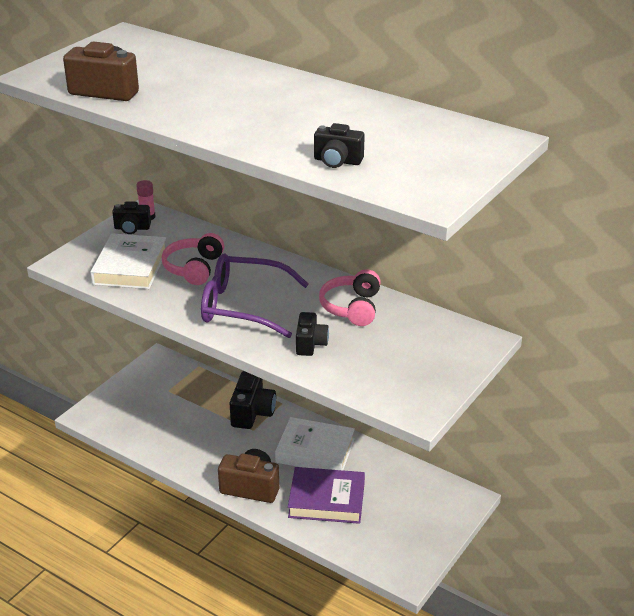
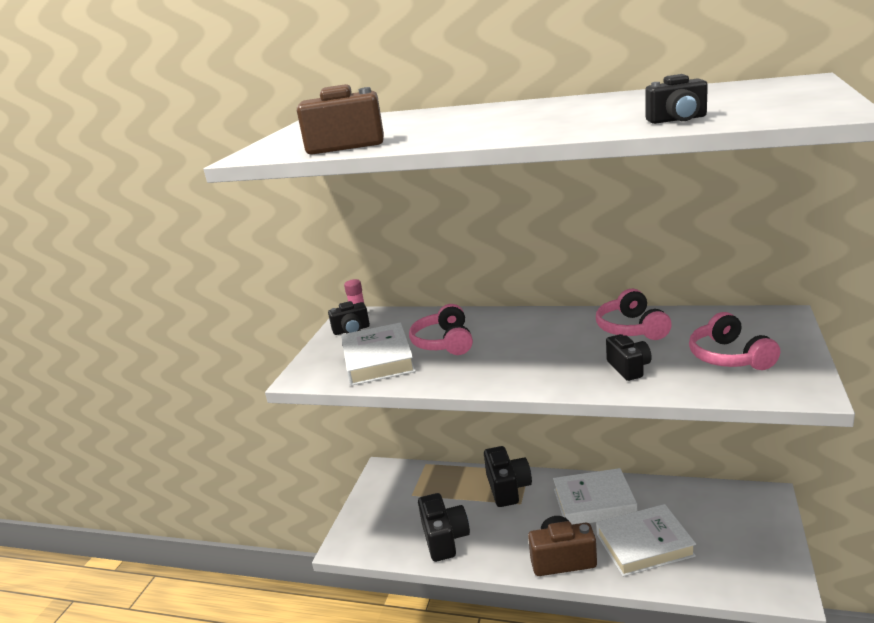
camera: 15 degrees left, 10 degrees down
(170, 438) = (444, 539): none -> black camera
(243, 306) = (526, 358): purple glasses -> none
(326, 500) = (644, 545): purple book -> white book
(396, 362) = (729, 357): none -> pink headphones

